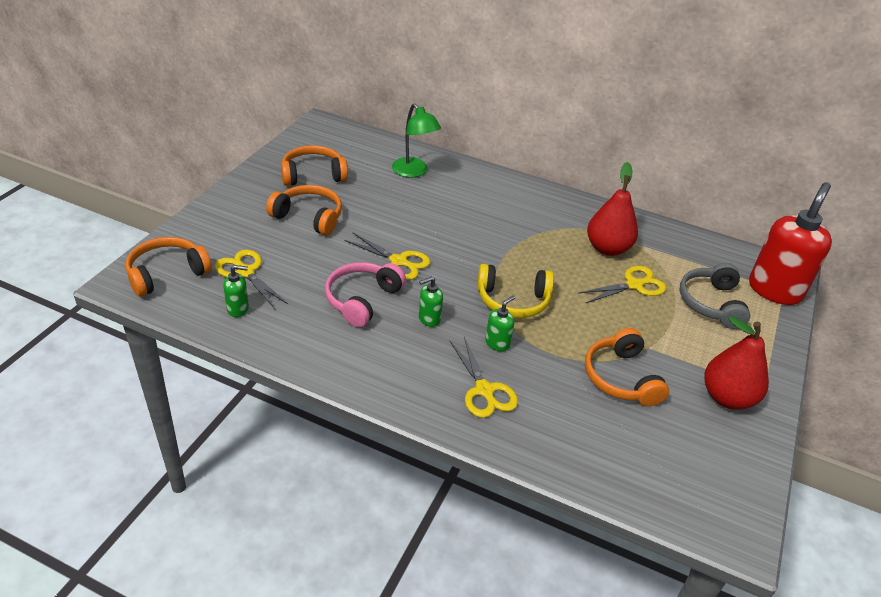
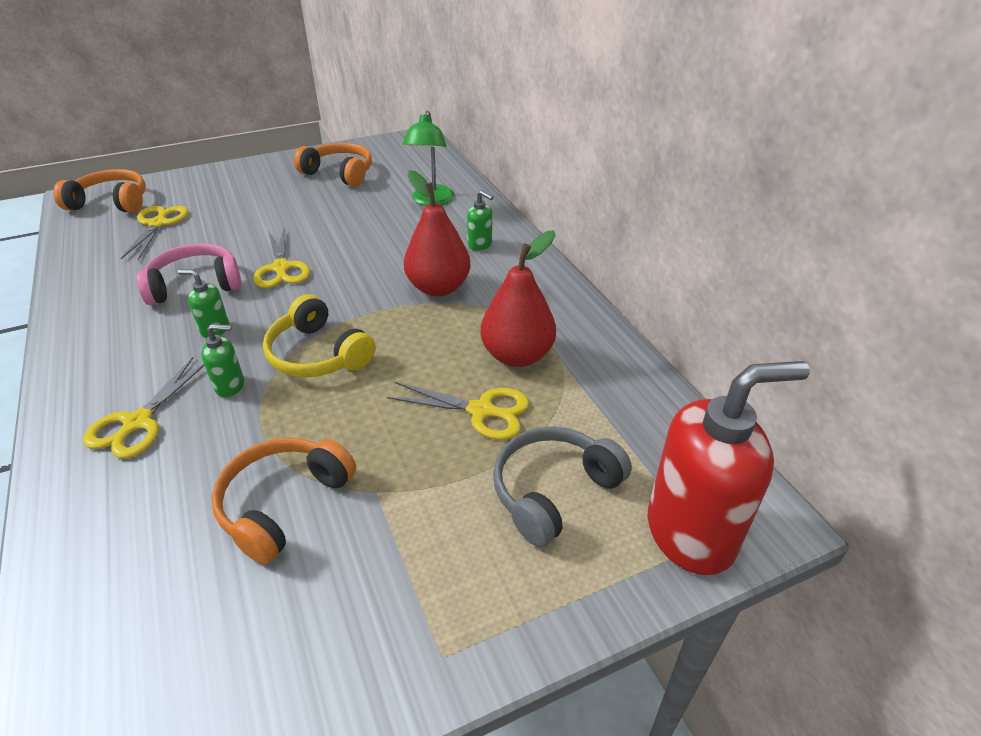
camera: 45 degrees right, 0 degrees up
(238, 309) = (103, 248): green soap dispenser -> green soap dispenser (480, 245)
(309, 217) = (277, 203): orange headphones -> none
(727, 397) = (367, 626): red pear -> red pear (438, 288)

